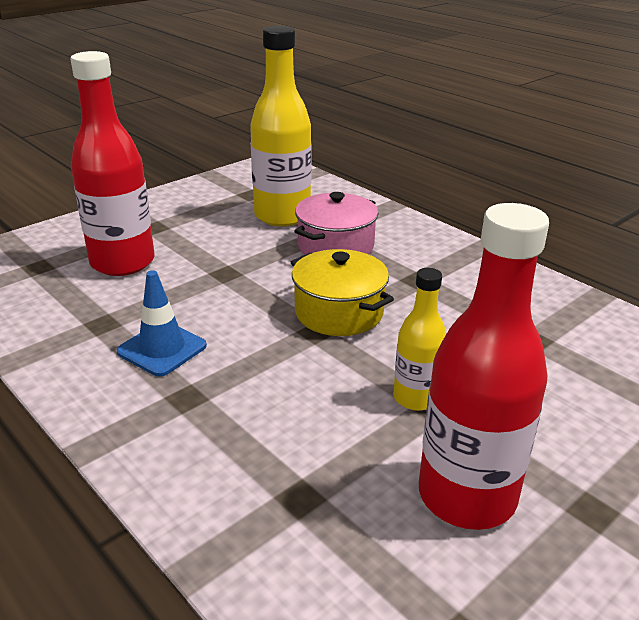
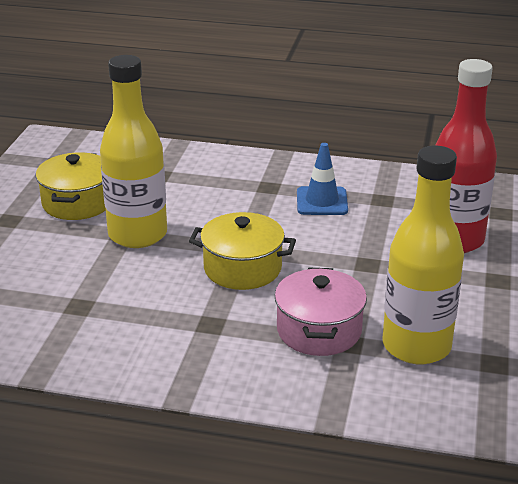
camera: 145 degrees right, 0 degrees up
(415, 398) = (137, 235): yellow bottle -> yellow bottle, size x1.82
(466, 496) = (77, 203): red bottle -> yellow pot

